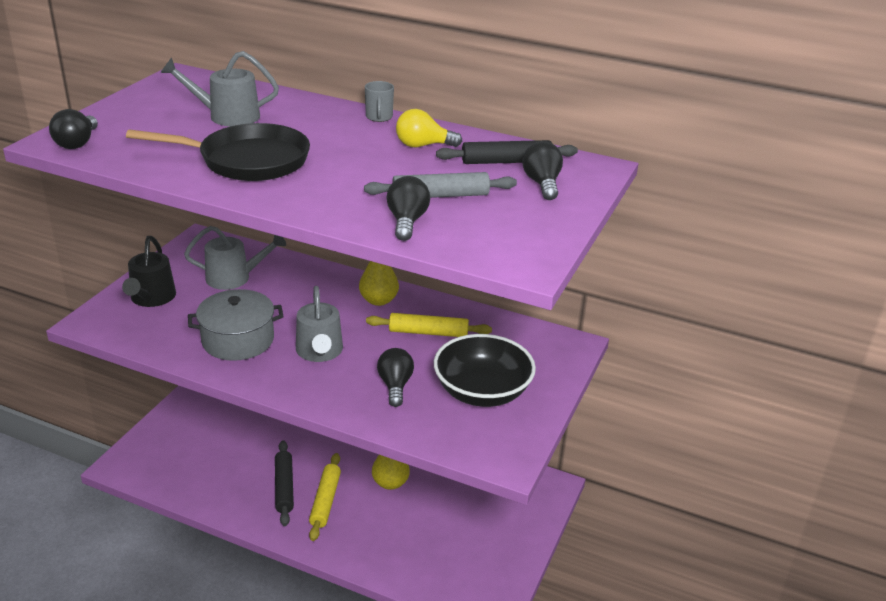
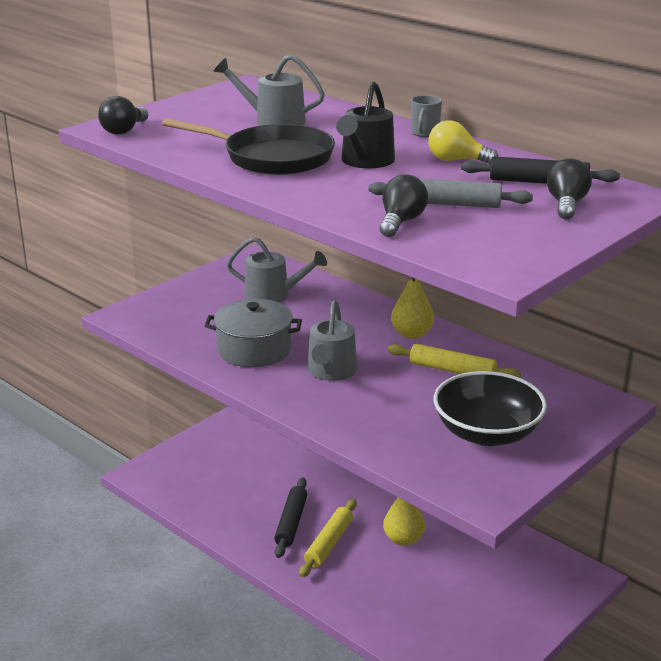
camera: 20 degrees right, 5 degrees down
(151, 298) = (187, 303): black watering can -> black watering can (365, 161)
(395, 385) = (396, 413): black light bulb -> none

